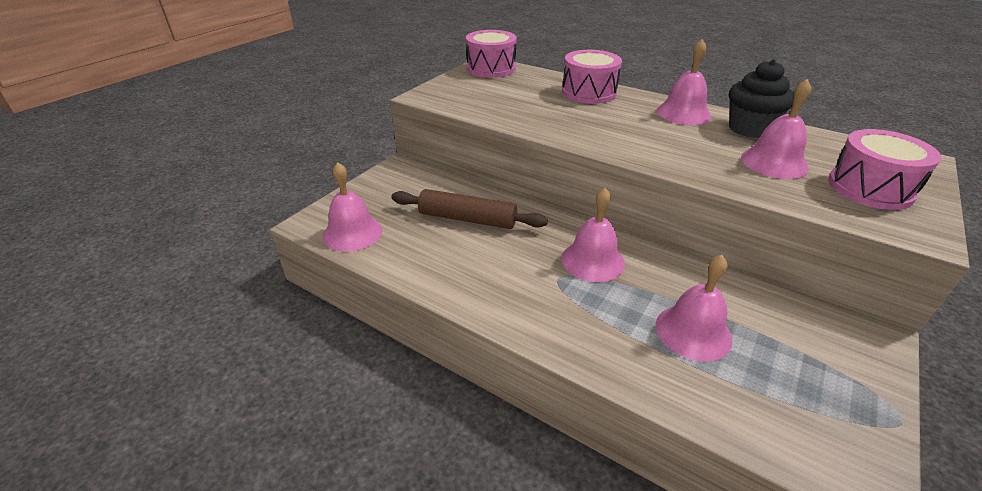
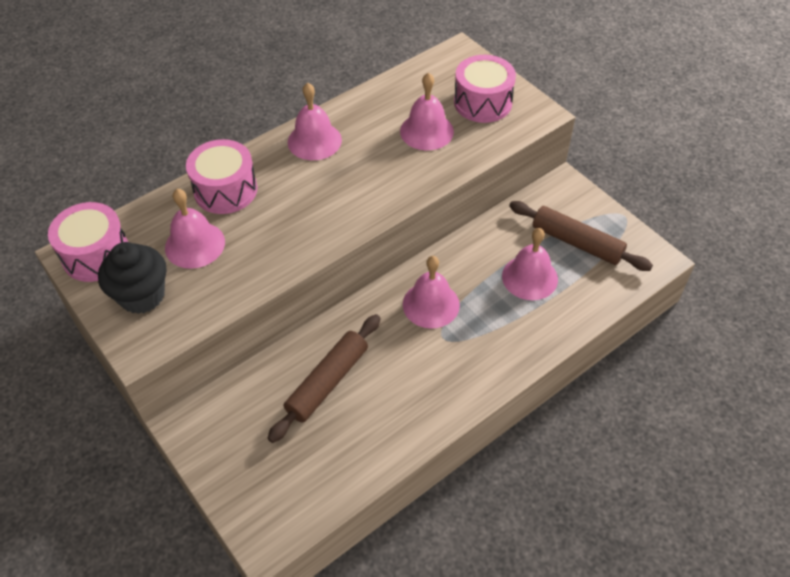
camera: 70 degrees left, 15 degrees up
(352, 233) = (304, 496): pink bell -> pink bell (195, 244)
(749, 129) = (367, 114): black cupcake -> black cupcake (142, 295)
(793, 369) = (576, 242): none -> brown rolling pin

